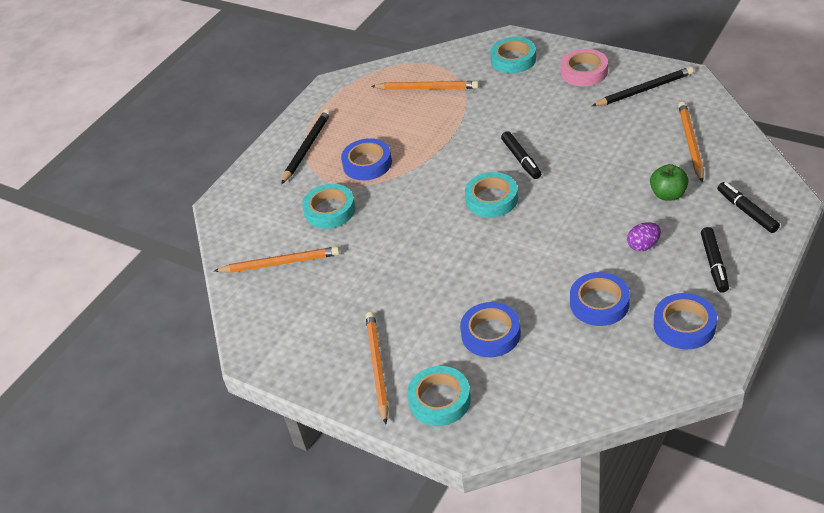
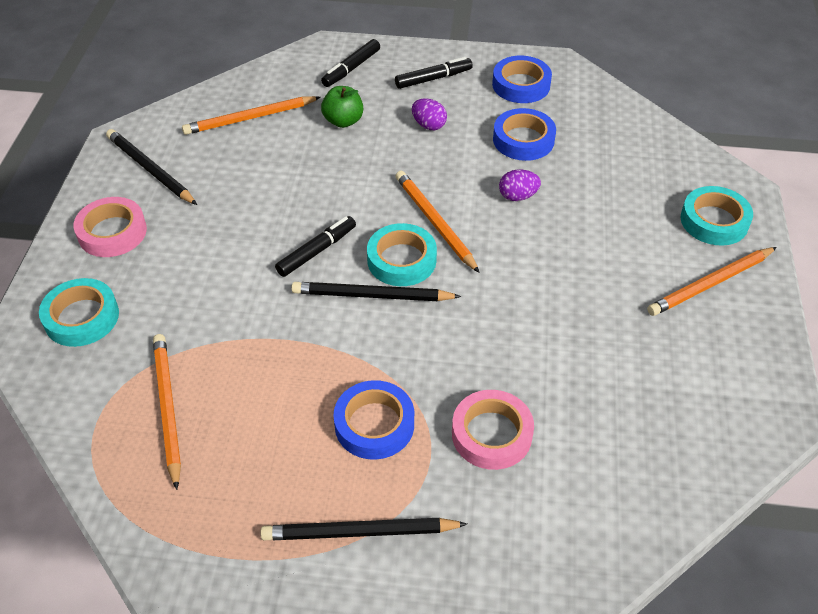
camera: 120 degrees left, 5 degrees up
(280, 263) = (619, 454): orange pencil -> orange pencil (434, 223)
(330, 210) = (491, 434): turquoise tape -> pink tape
(466, 179) = (372, 296): none -> black pencil
(491, 334) = (608, 206): blue tape -> none
(528, 279) = (517, 196): none -> purple egg

